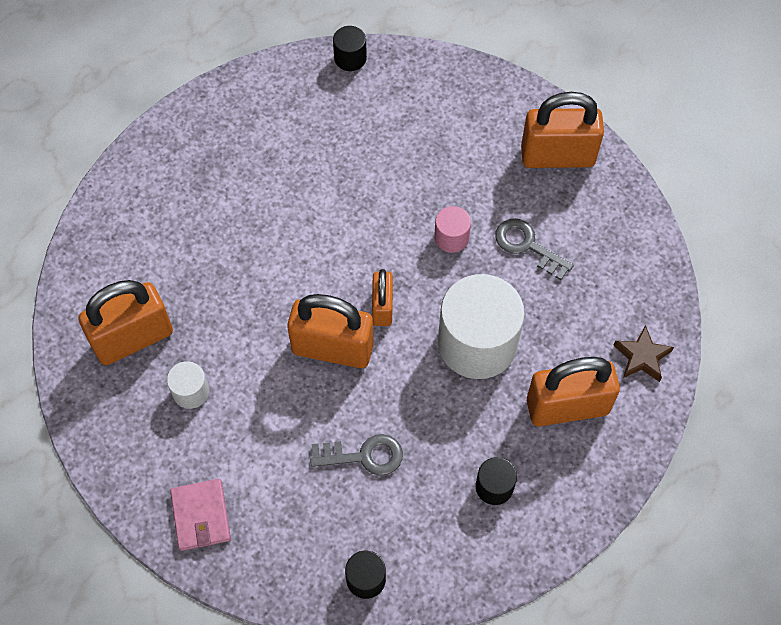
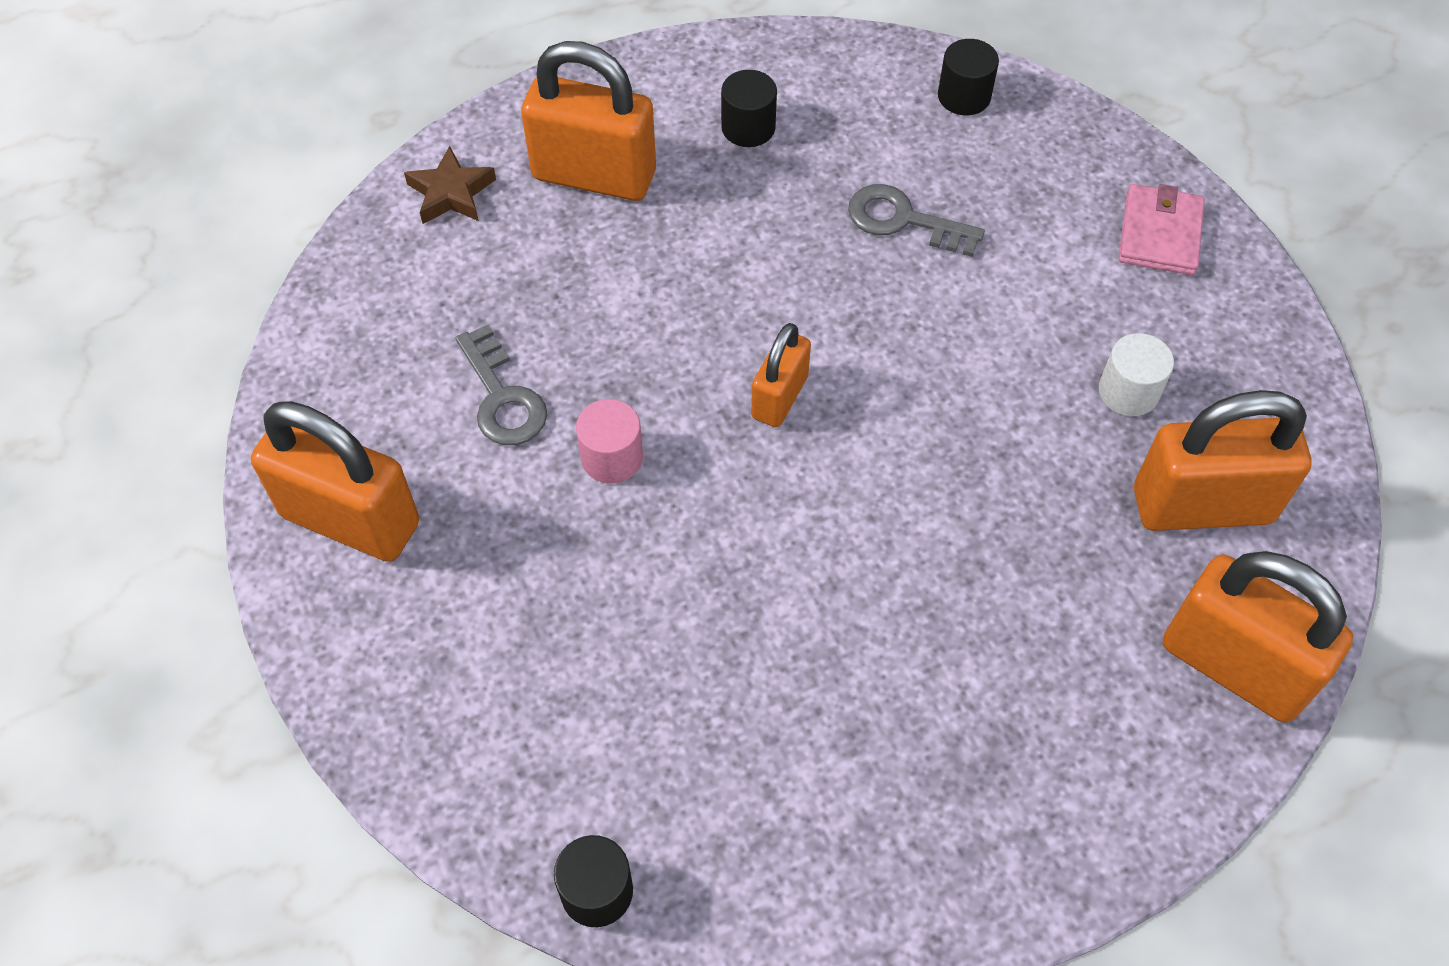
camera: 155 degrees left, 5 degrees down
(332, 348) = (885, 369): orange padlock -> orange padlock (1234, 665)
(477, 343) = (666, 294): white cylinder -> none

